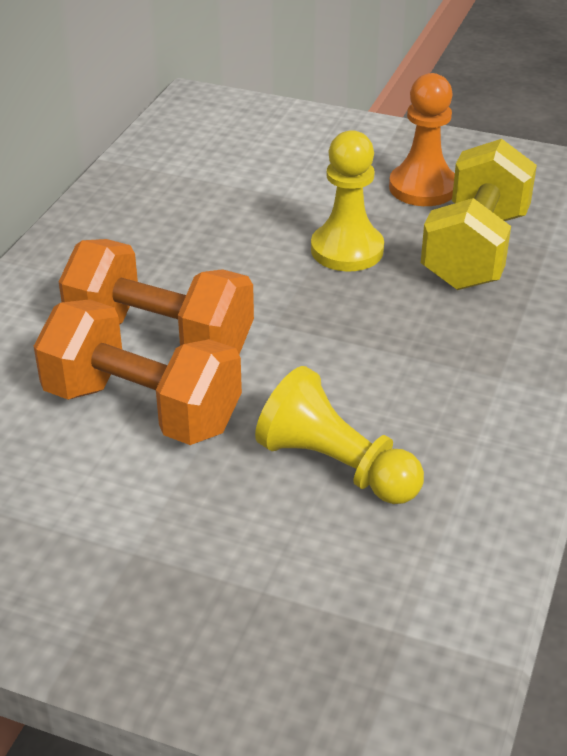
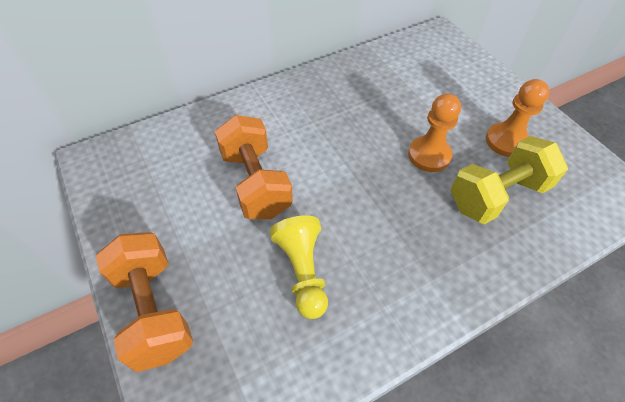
camera: 40 degrees right, 15 degrees up
(160, 339) = (298, 152): orange dumbbell -> orange dumbbell (154, 310)
(347, 250) = (429, 155): yellow pawn -> orange pawn

